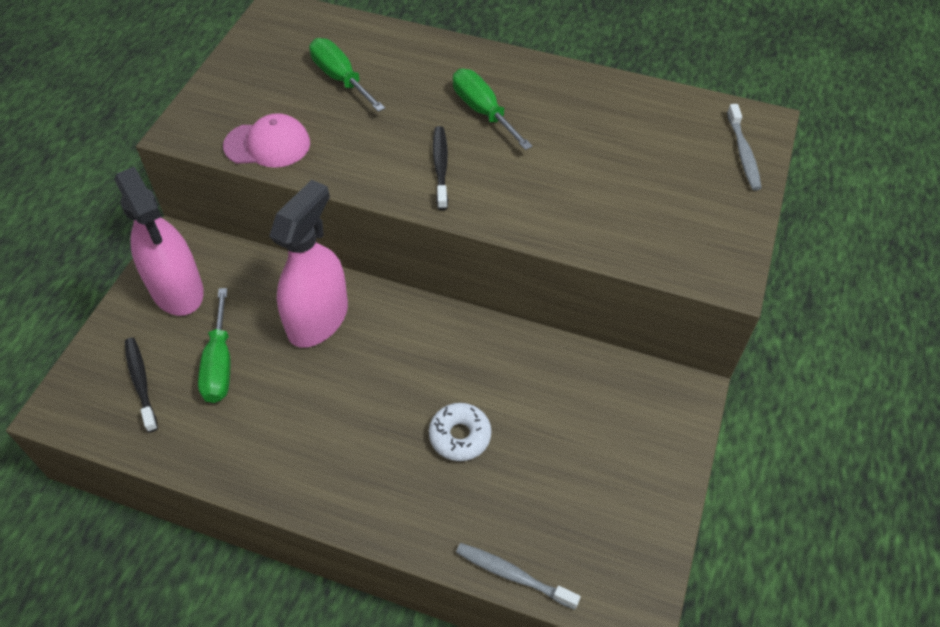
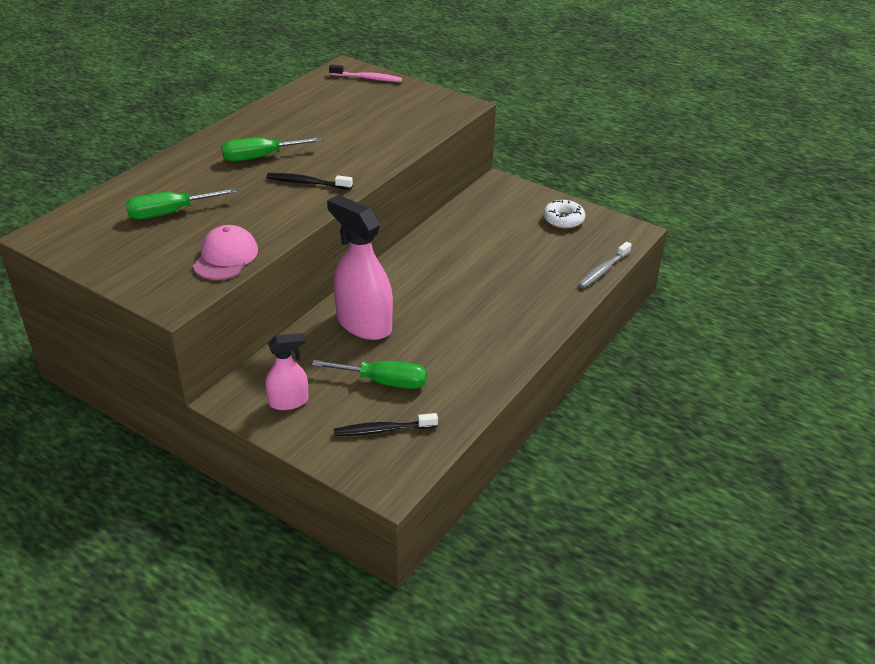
camera: 75 degrees left, 15 degrees down
(177, 290) = (289, 401): pink spray bottle -> pink spray bottle, size x0.55
(460, 436) = (497, 273): white donut -> white donut (563, 219)
(743, 153) = (367, 78): grey toothbrush -> pink toothbrush

